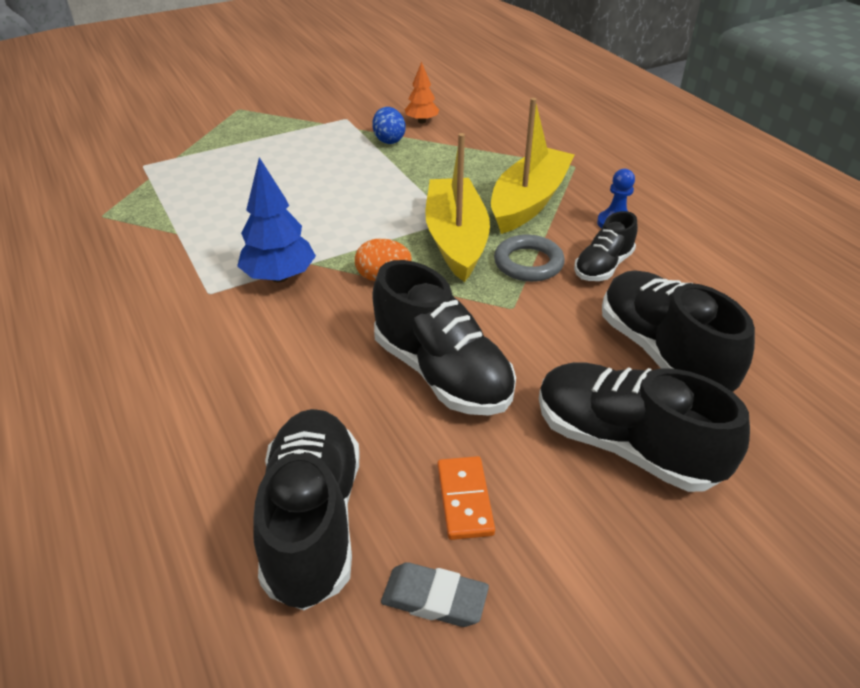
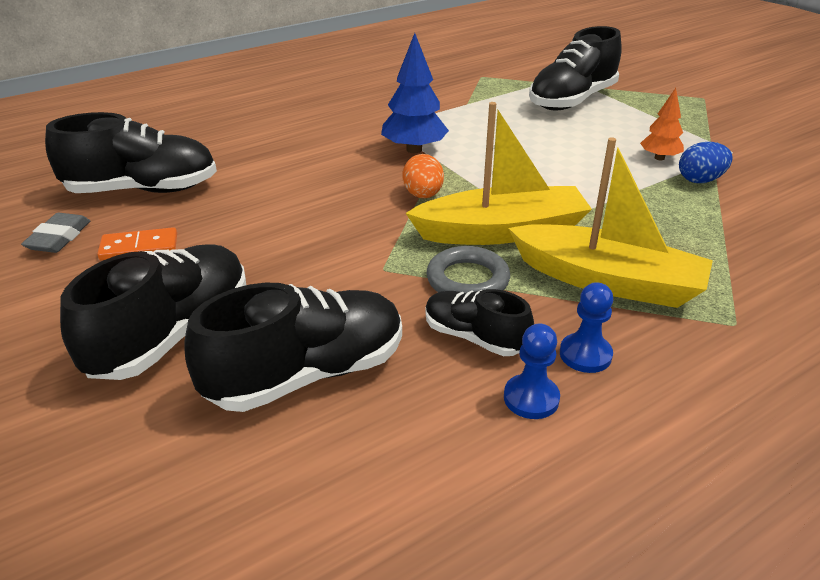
camera: 85 degrees right, 5 degrees down
(422, 121) = (769, 198): orange tree -> orange tree (659, 158)
(442, 373) = (284, 232): black shoe -> black shoe (572, 100)
(663, 250) = (531, 398): none -> blue pawn

